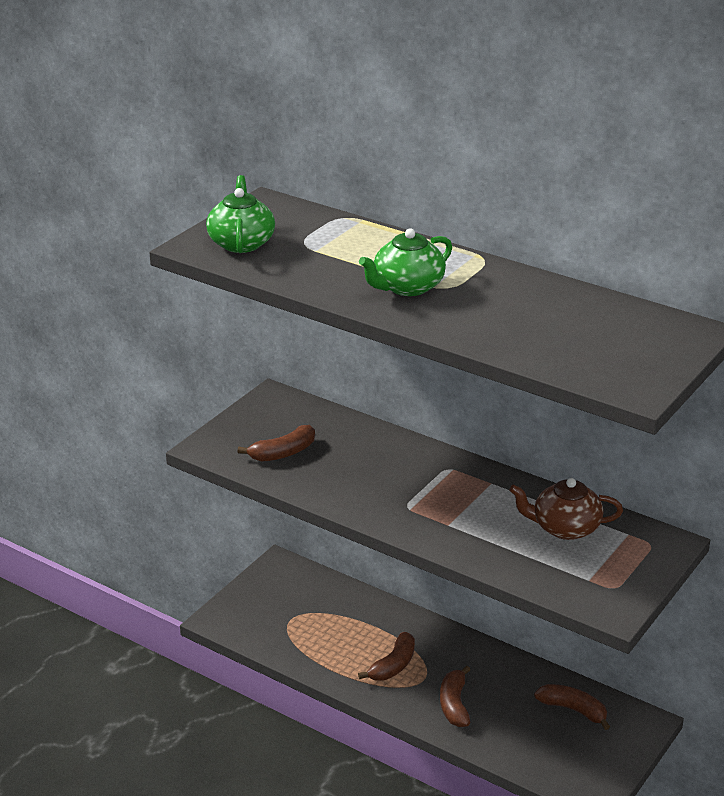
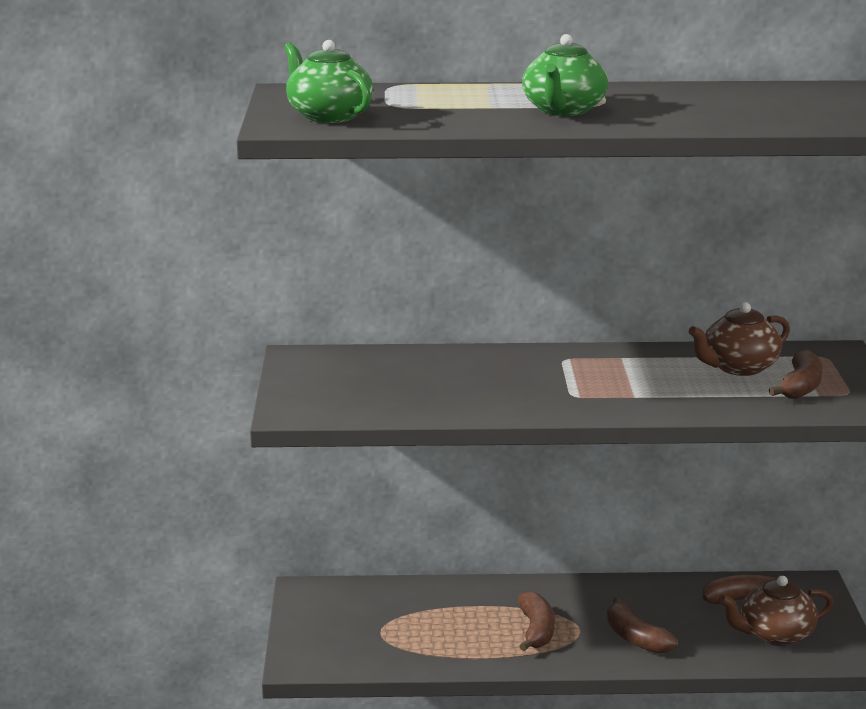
camera: 35 degrees left, 10 degrees down
(283, 453) = (382, 393): brown banana -> brown banana (800, 387)
(560, 750) = (775, 635): none -> brown teapot

